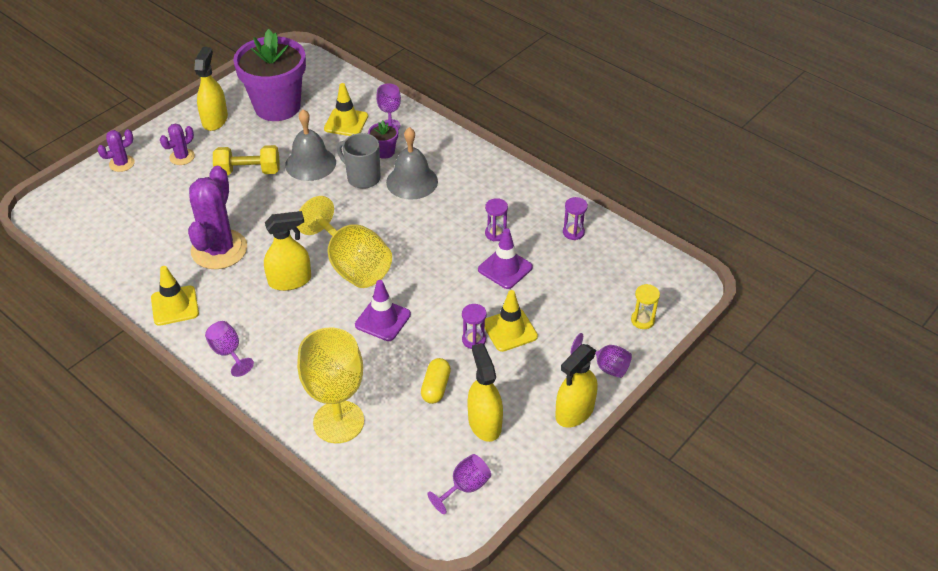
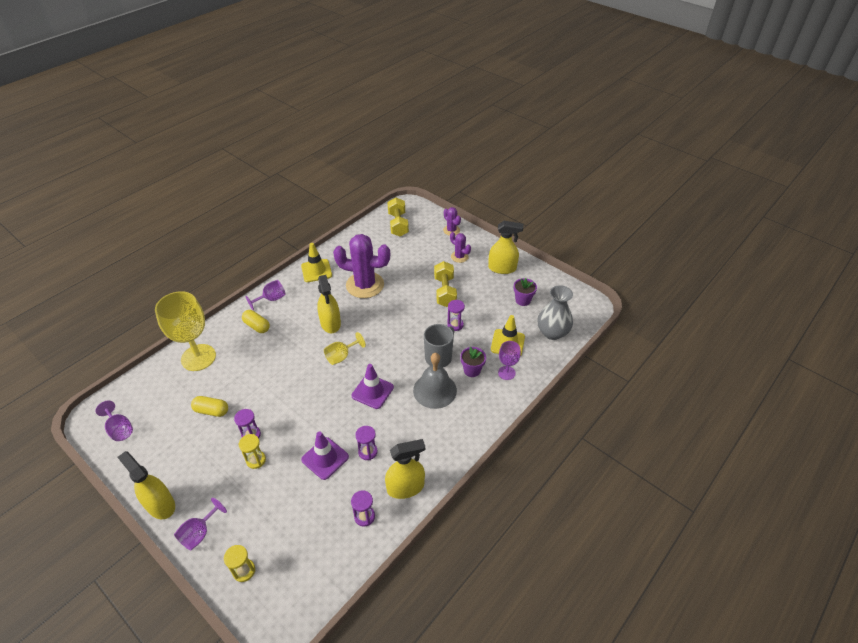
camera: 90 degrees right, 0 degrees up
(89, 219) = (398, 224): none -> yellow dumbbell
(277, 106) = (523, 300): purple flower pot -> purple flower pot, size x0.42
(284, 362) = (257, 326): none -> yellow capsule
(310, 163) = (455, 325): grey bell -> purple hourglass
(333, 88) = (552, 332): none -> grey vase
(352, 265) = (341, 356): yellow goblet -> yellow goblet, size x0.50
(383, 320) = (283, 377): purple traffic cone -> purple traffic cone (372, 391)
(484, 423) = (170, 441): yellow spray bottle -> yellow spray bottle (405, 487)
(509, 330) = (256, 460): yellow traffic cone -> yellow hourglass

